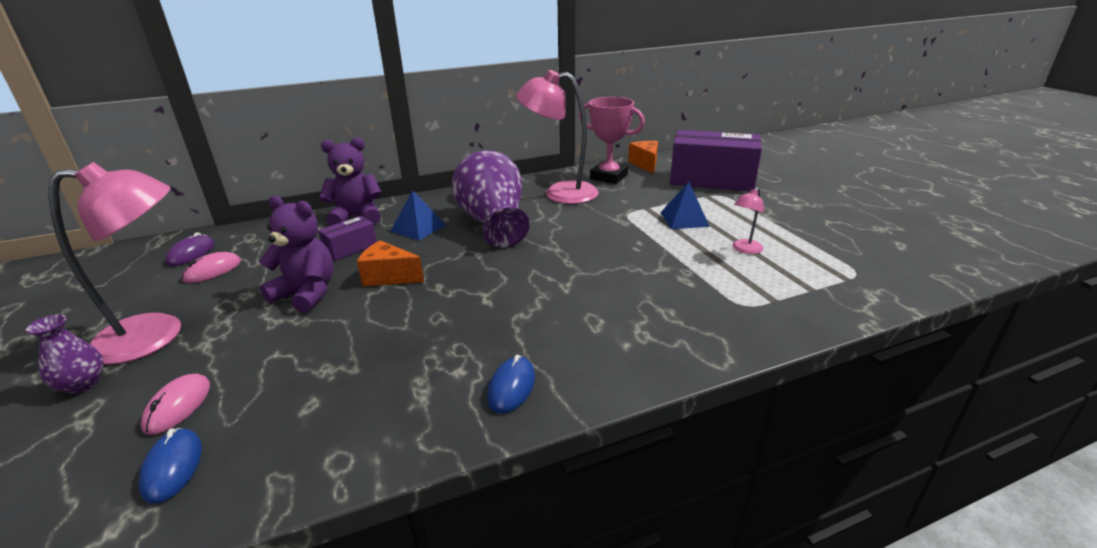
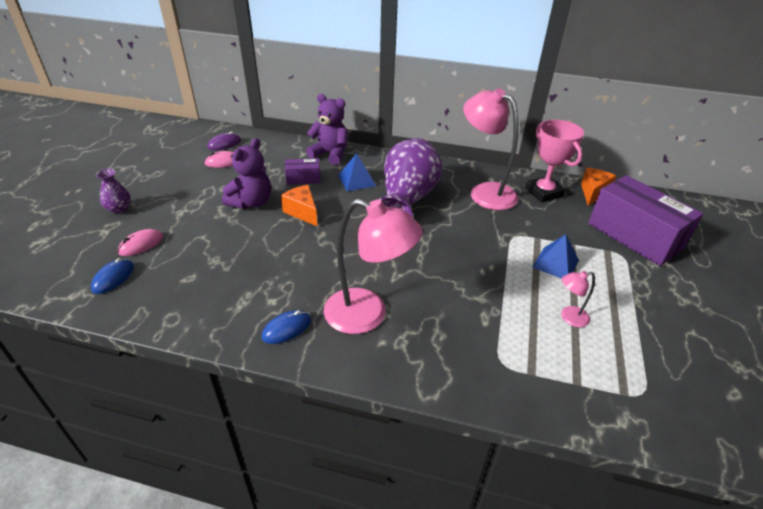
camera: 35 degrees right, 10 degrees up
(157, 335) = (166, 195): pink lamp -> pink lamp (368, 315)
(306, 293) = (251, 202): purple teddy bear -> purple teddy bear turned 60 degrees clockwise

